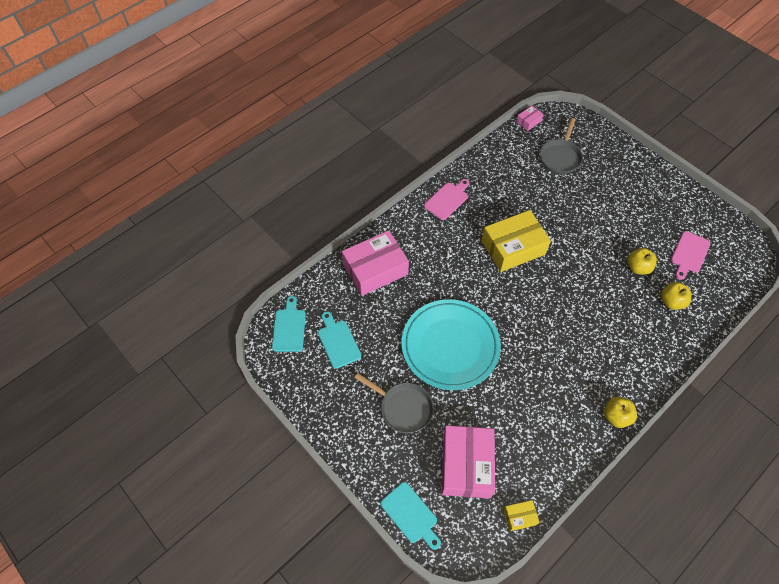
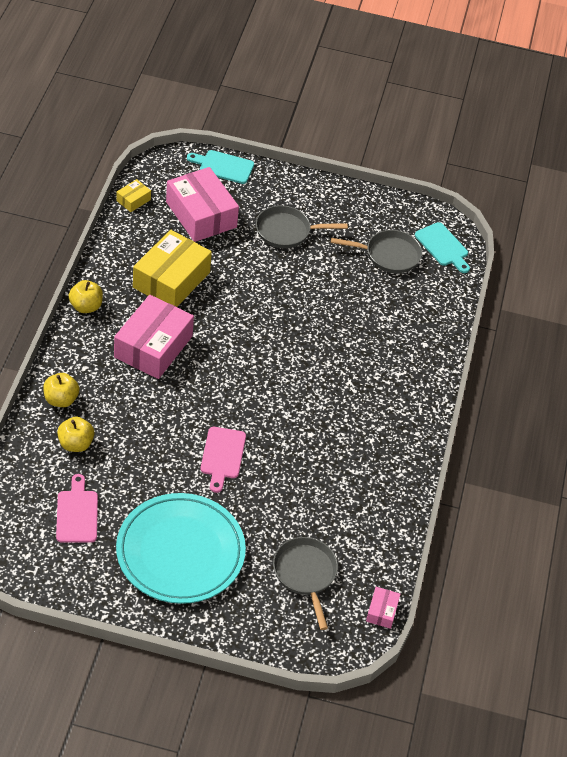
camera: 140 degrees right, 10 degrees down
(338, 342) = (388, 255): turquoise cutting board -> grey pan
(375, 269) = (412, 333): pink box -> pink box (153, 347)
(447, 200) = (400, 445): pink cutting board -> pink cutting board (222, 456)
(450, 346) = (282, 297): turquoise plate -> turquoise plate (180, 552)
(513, 247) = (286, 423): yellow box -> yellow box (171, 280)
(638, 267) = (132, 467): yellow apple -> yellow apple (61, 399)

